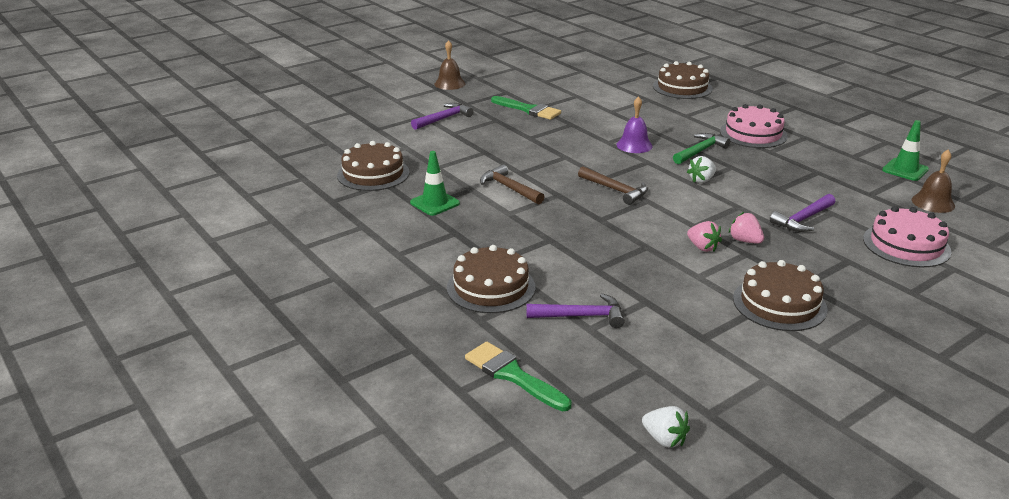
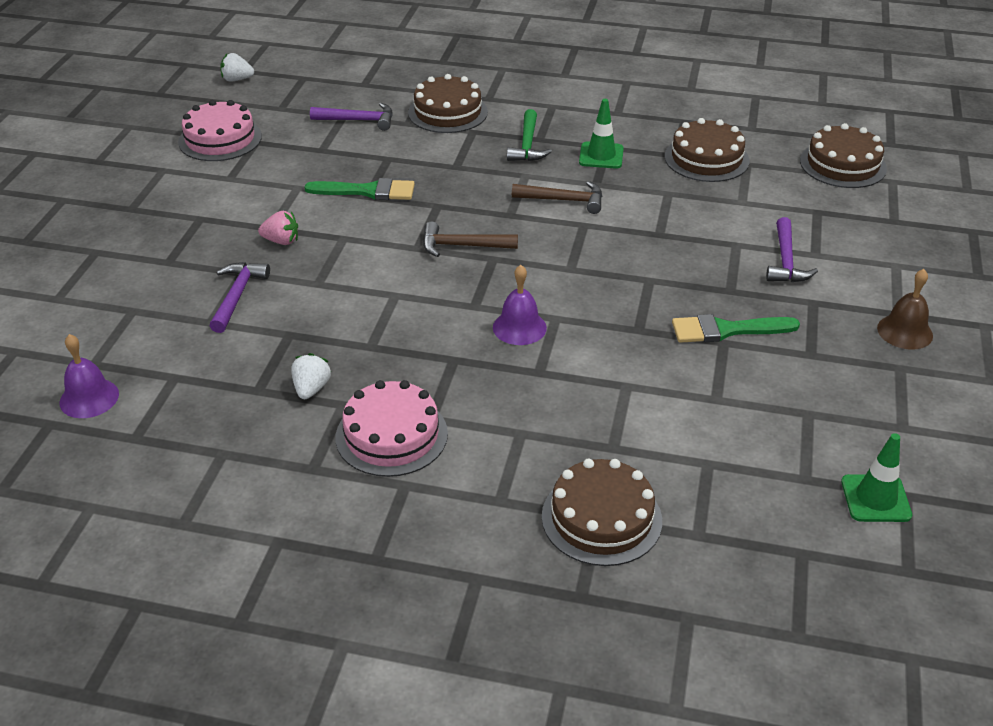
camera: 140 degrees right, 10 degrees up
(513, 375) = (361, 73): green brush -> green brush (367, 191)
(581, 316) = (358, 120): purple hammer -> purple hammer turned 135 degrees counterclockwise
(700, 151) = (431, 357): green hammer -> green hammer (527, 145)
(701, 180) = (387, 304): white strawberry -> white strawberry (311, 389)
(702, 247) = (316, 216): pink strawberry -> none
(779, 303) = (212, 191): brown cake -> brown cake (842, 164)
(905, 170) = (138, 455): green traffic cone -> green traffic cone (875, 498)
(906, 245) = (112, 309): pink cake -> pink cake (220, 139)
(933, 202) = (89, 398): brown bell -> purple bell

